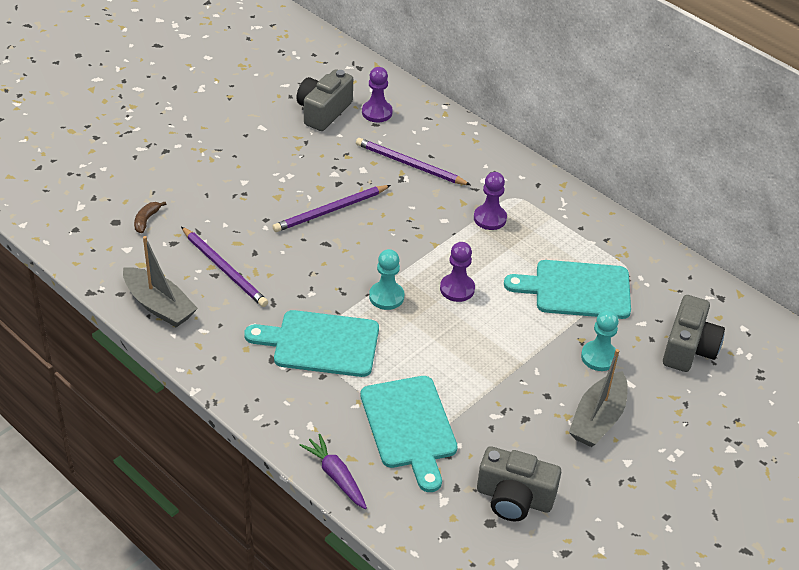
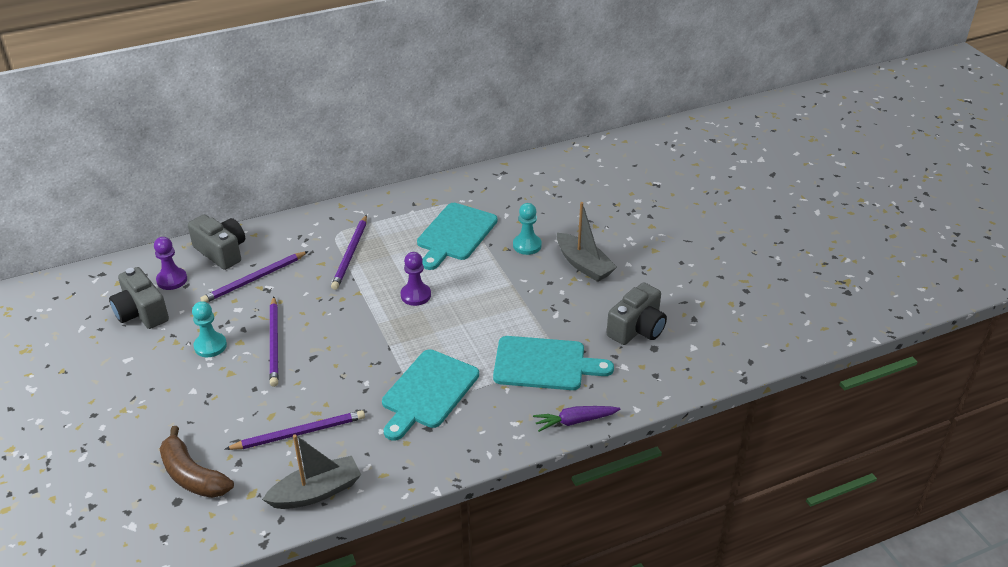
camera: 65 degrees left, 5 degrees down
(146, 220) = (192, 476): brown banana -> brown banana, size x2.07
(386, 297) = (399, 338): turquoise pawn -> turquoise pawn (210, 346)
(490, 218) = (350, 254): purple pawn -> purple pencil
(688, 348) = (541, 202): grey camera -> grey camera (221, 252)

